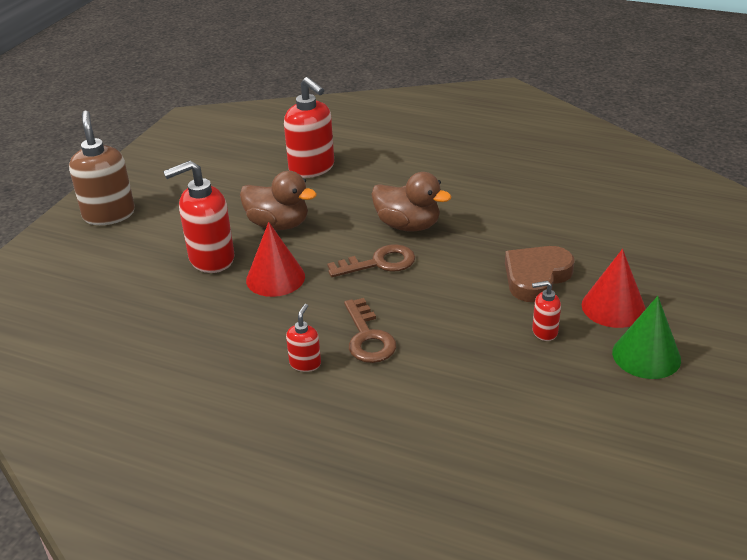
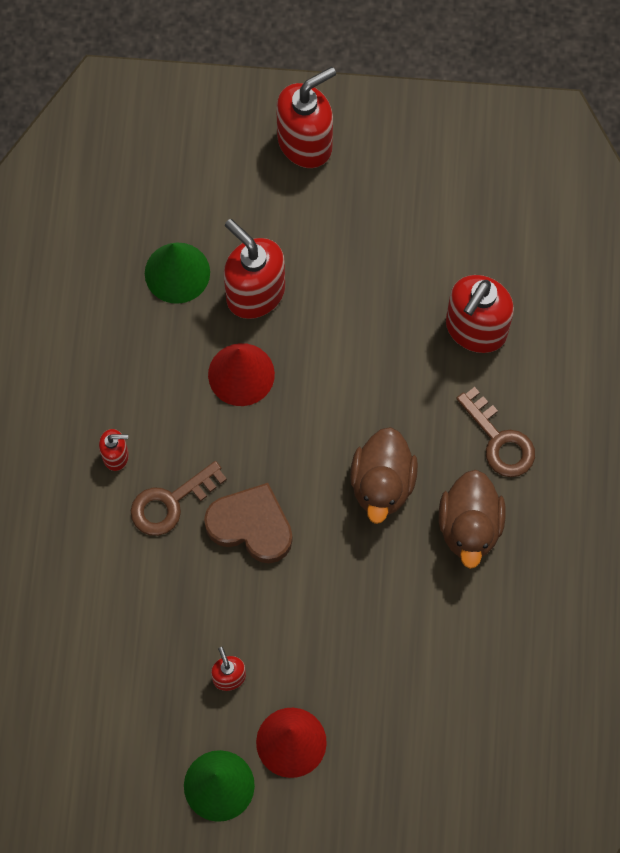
camera: 70 degrees right, 35 degrees up
(109, 214) = (305, 143): brown soap dispenser -> red soap dispenser
(161, 296) = (177, 272): none -> green cone
(278, 224) = (341, 338): brown duck -> brown duck (469, 526)
(379, 263) = (300, 474): brown key -> brown key (500, 440)
(536, 277) = (322, 651): brown heart -> brown heart (251, 526)

